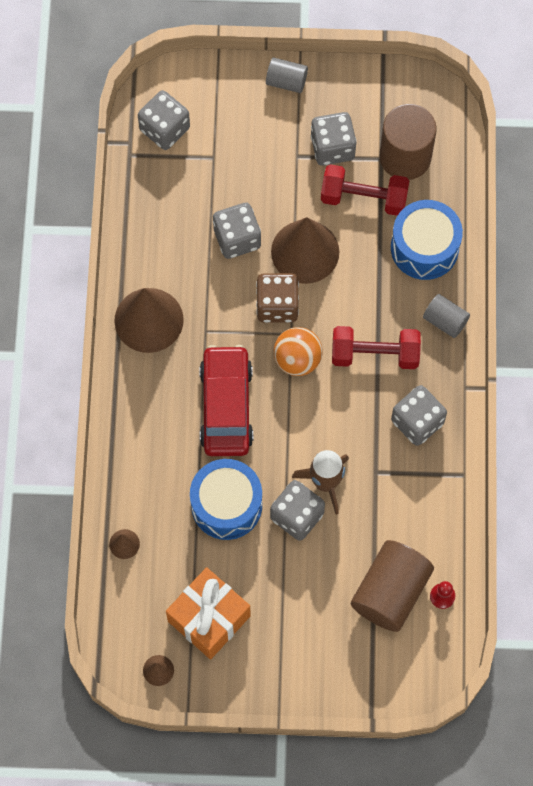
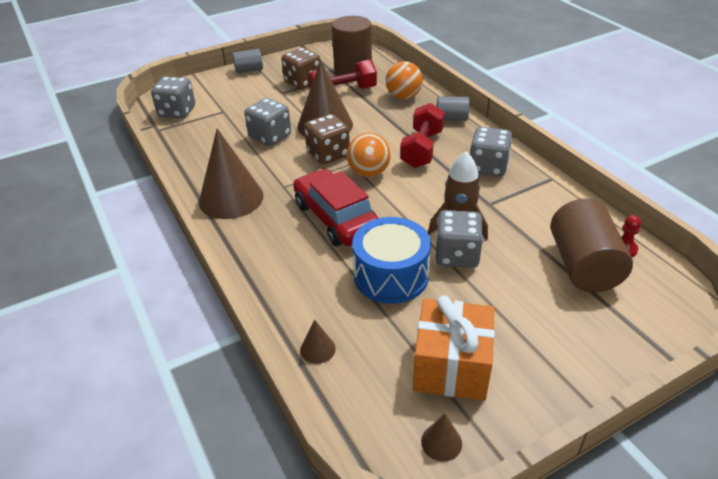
camera: 30 degrees left, 30 degrees down
(332, 148) = (303, 82): grey dice -> brown dice
(375, 354) = (422, 149): red dumbbell -> red dumbbell turned 45 degrees counterclockwise
(424, 248) = (403, 97): blue drum -> orange ball

